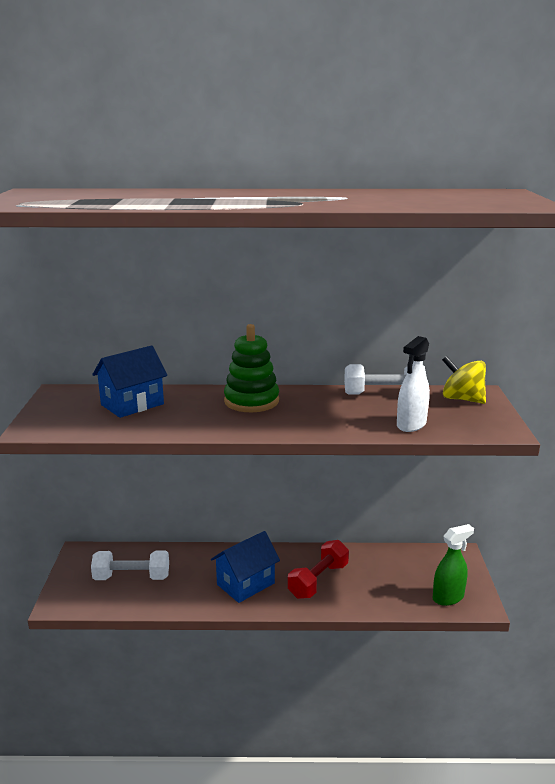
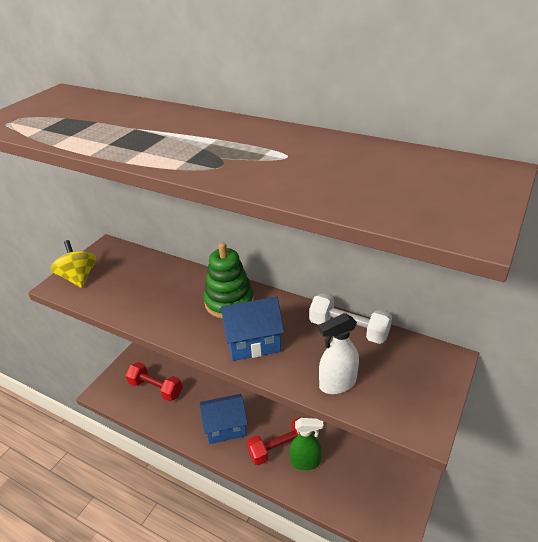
camera: 30 degrees right, 15 degrees up
(132, 404) = (141, 278): blue house -> blue house (253, 342)
(132, 577) = (156, 388): white dumbbell -> red dumbbell
(448, 597) = (375, 514): green spray bottle -> green spray bottle (305, 462)
(462, 399) = (420, 362): yellow spinning top -> yellow spinning top (79, 277)

